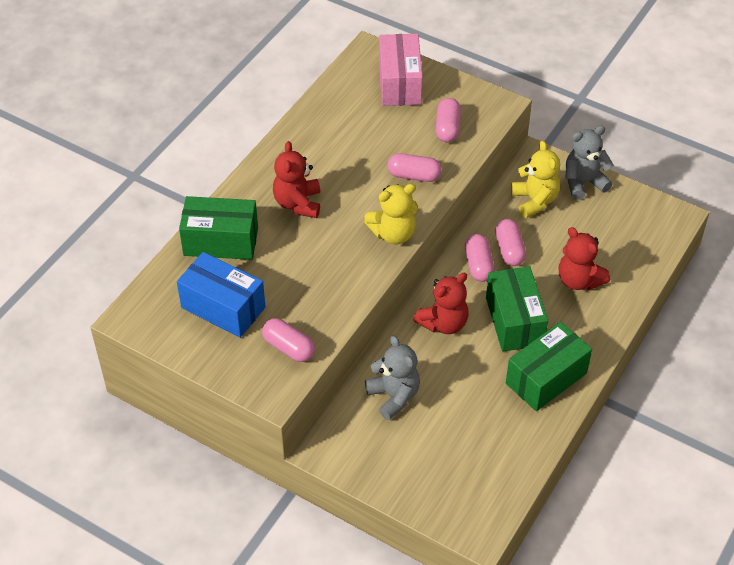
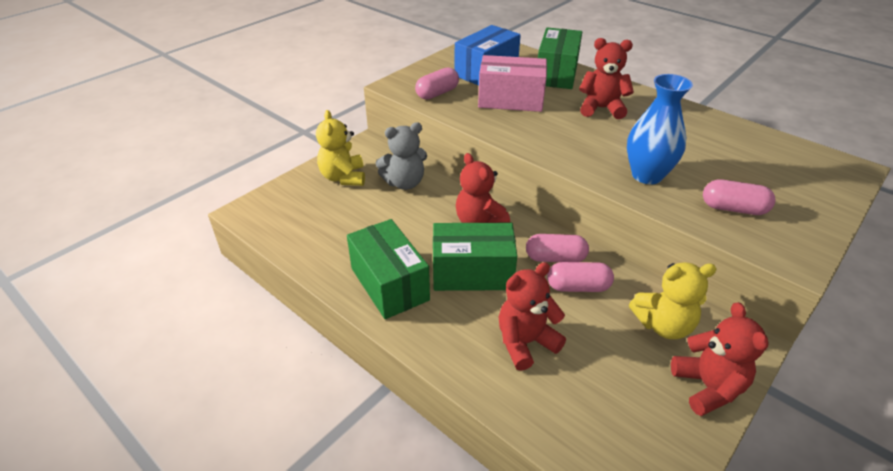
camera: 100 degrees right, 10 degrees down
(393, 234) = (561, 154): yellow teddy bear -> yellow teddy bear (343, 177)
(400, 83) = (803, 183): pink box -> pink box (510, 100)
(414, 176) = (647, 175): pink capsule -> blue vase
(583, 183) = (708, 387): grey teddy bear -> red teddy bear

